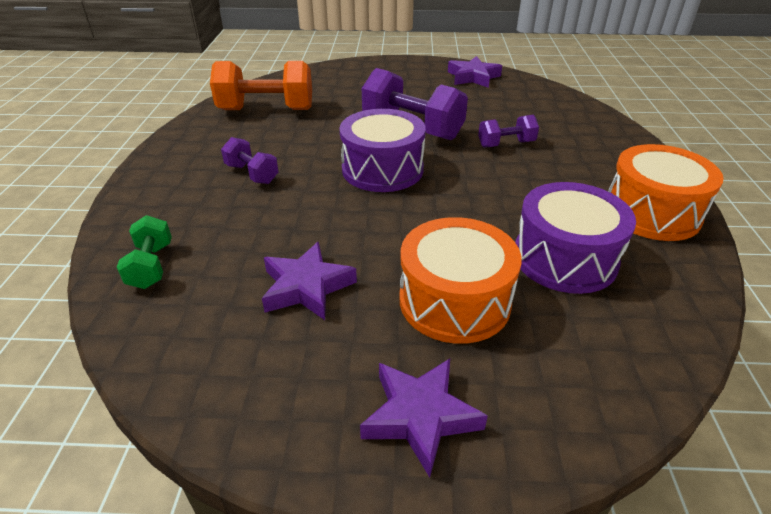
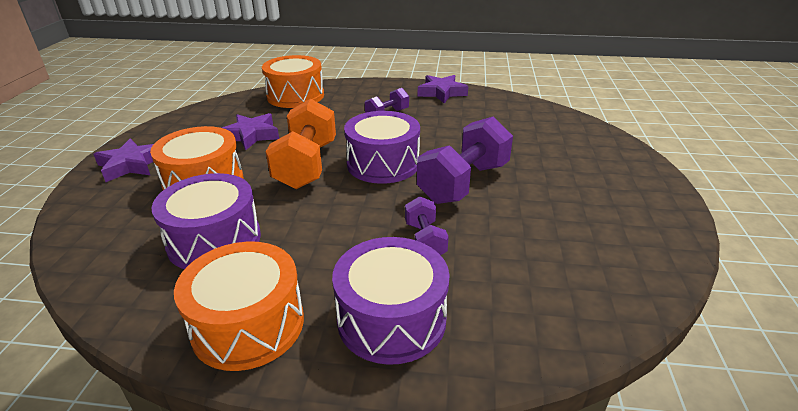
camera: 95 degrees right, 5 degrees down
(151, 266) = (295, 96): green dumbbell -> orange drum
(266, 110) = (497, 114): orange dumbbell -> orange dumbbell (306, 165)
(473, 77) = (634, 242): purple star -> purple star (441, 92)
(600, 154) = (391, 319): none -> purple drum

